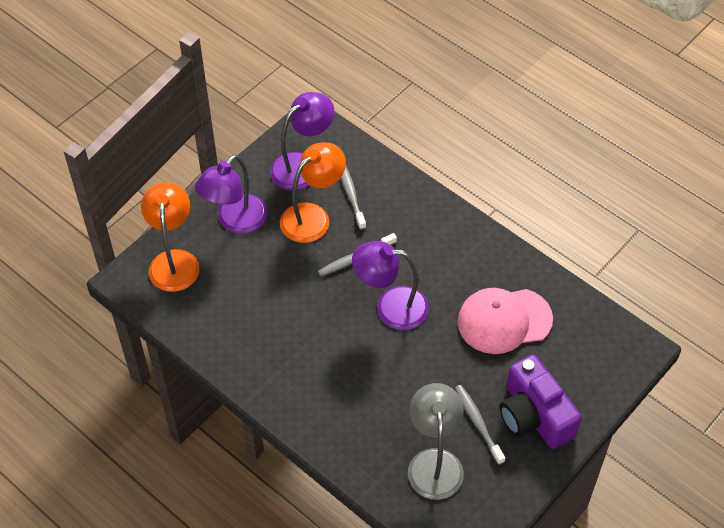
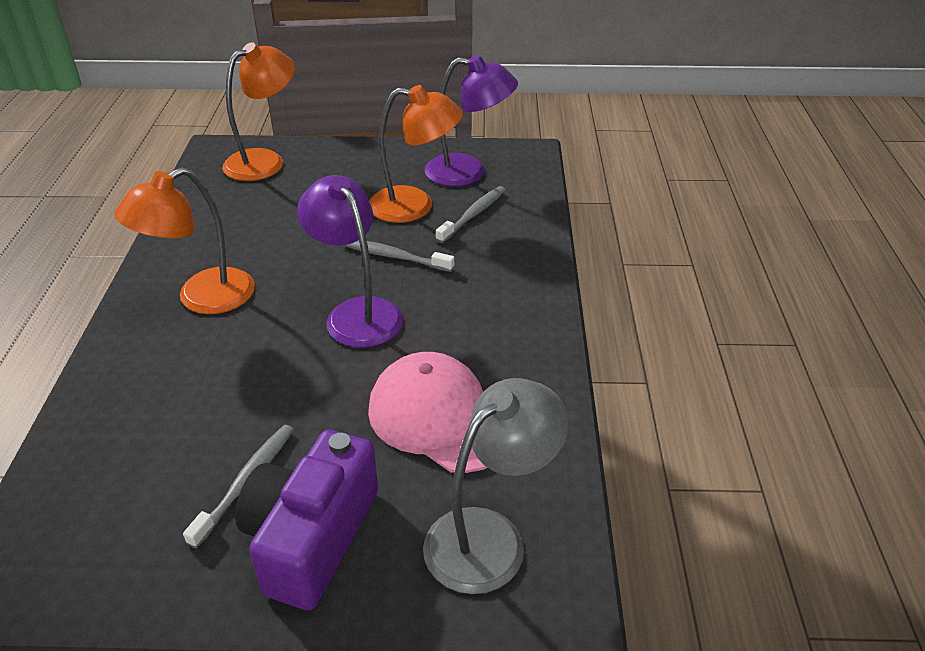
camera: 50 degrees right, 15 degrees down
(235, 221) = (351, 169): purple lamp -> none
(306, 371) = (202, 298): none -> orange lamp
(434, 462) = (144, 473): grey lamp -> grey lamp (490, 536)

